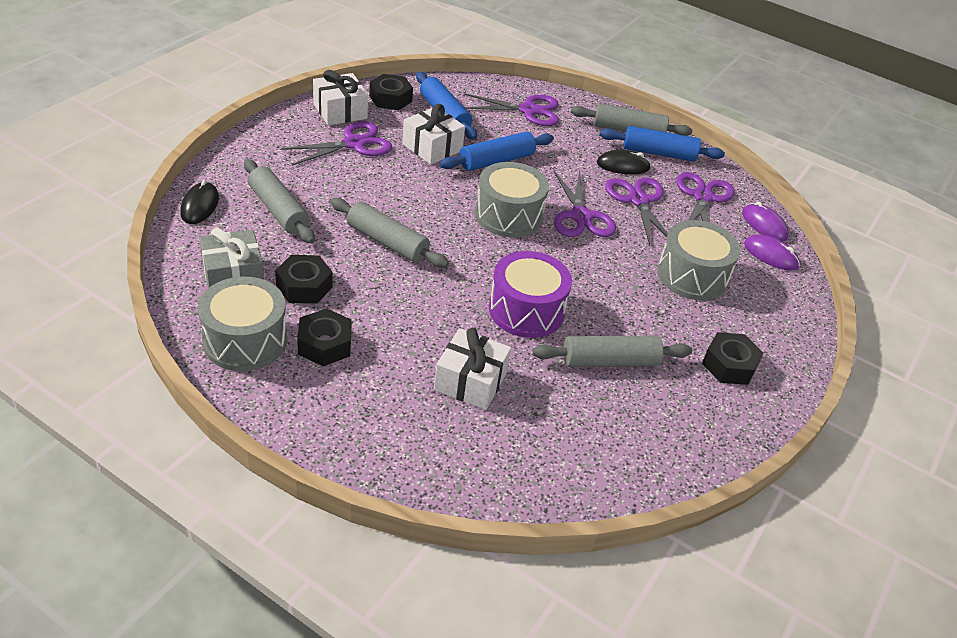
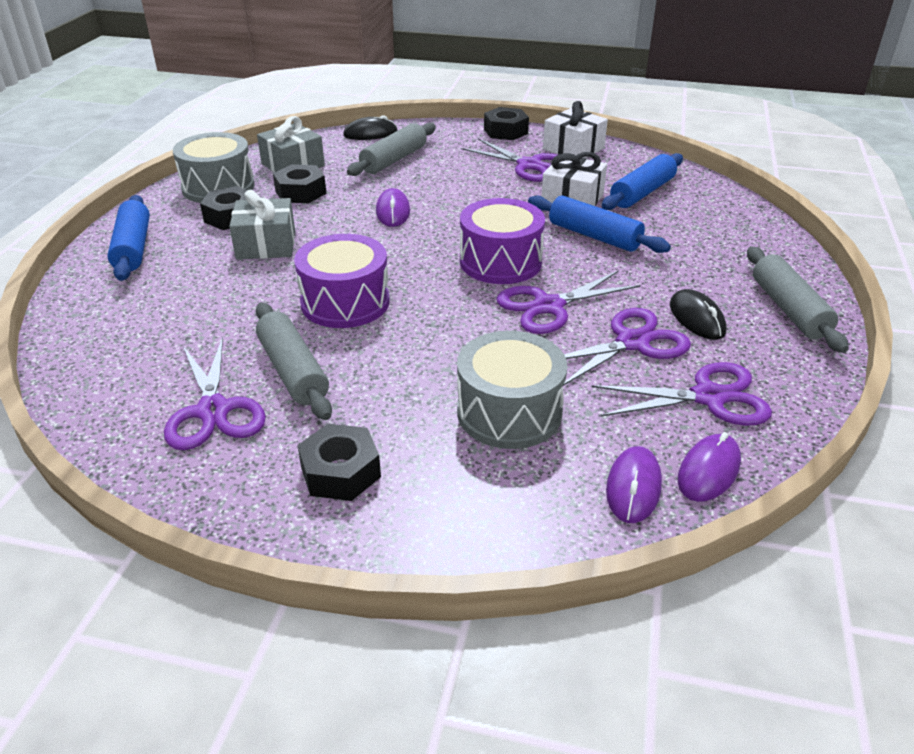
camera: 75 degrees right, 5 degrees down
(387, 242) = (393, 211): grey rolling pin -> purple mouse
(390, 99) = (629, 163): black nut -> black nut (505, 131)
(400, 333) = (266, 245): none -> grey gift
(470, 381) = (217, 292): white gift -> none
(508, 215) = (500, 262): grey drum -> purple drum
(528, 110) = (724, 235): purple scissors -> purple scissors (213, 411)
(659, 153) = (768, 342): blue rolling pin -> blue rolling pin (133, 248)

